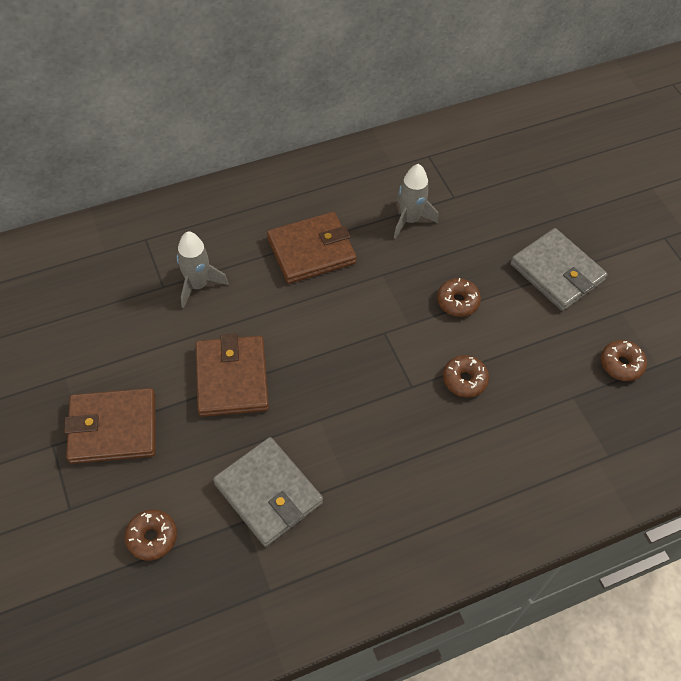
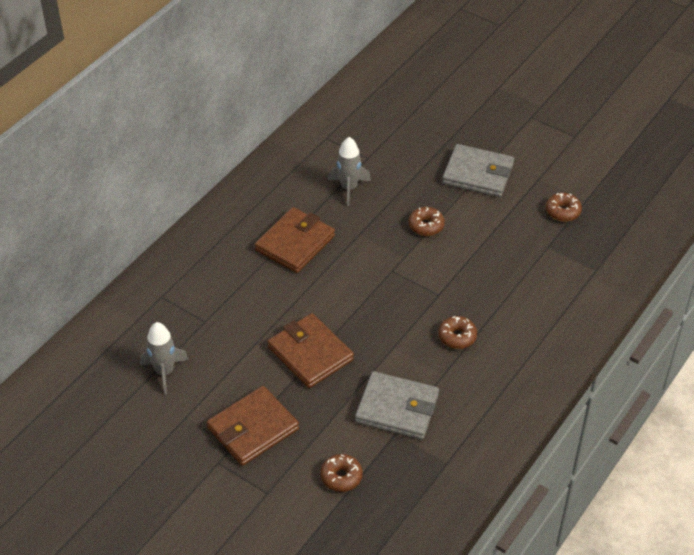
camera: 30 degrees left, 10 degrees down
(198, 285) = (231, 307): grey rocket -> grey rocket (164, 372)
(464, 380) = (470, 272): brown donut -> brown donut (457, 336)

